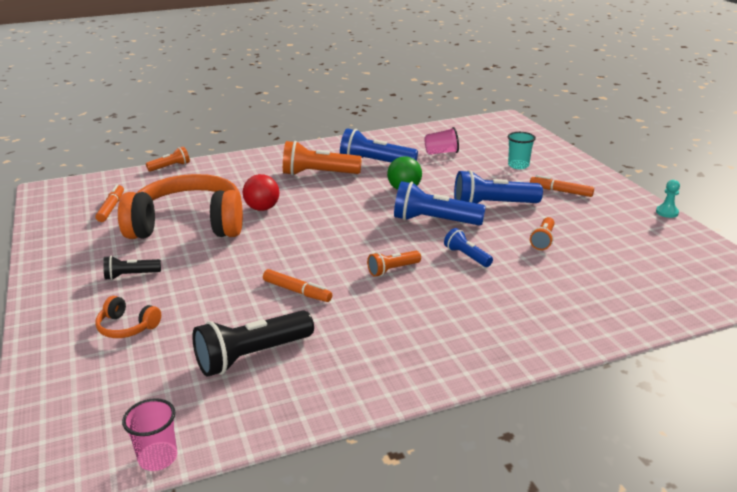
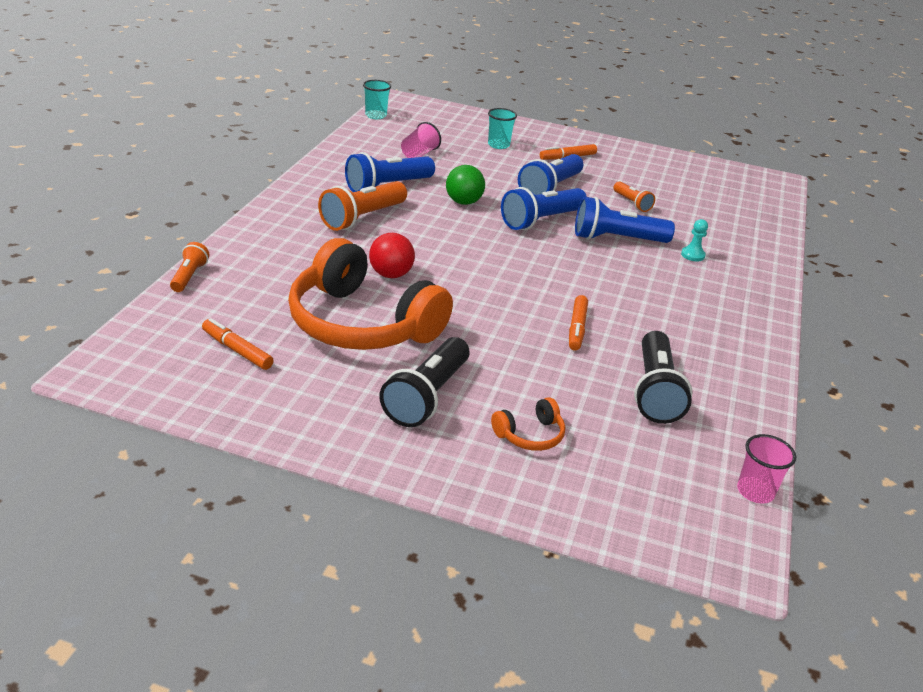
camera: 55 degrees left, 5 degrees up
(131, 275) = (426, 396): black flashlight -> black flashlight, size x1.83
(189, 224) = (361, 324): orange headphones -> orange headphones turned 90 degrees counterclockwise
(297, 291) = (576, 328): orange marker -> orange marker turned 120 degrees clockwise
(392, 270) = (597, 275): orange flashlight -> none
(465, 122) = (375, 115): none -> turquoise cup
(466, 256) = (616, 239): blue flashlight -> blue flashlight, size x1.83
(667, 212) = (652, 149): turquoise pawn -> turquoise pawn (692, 255)

